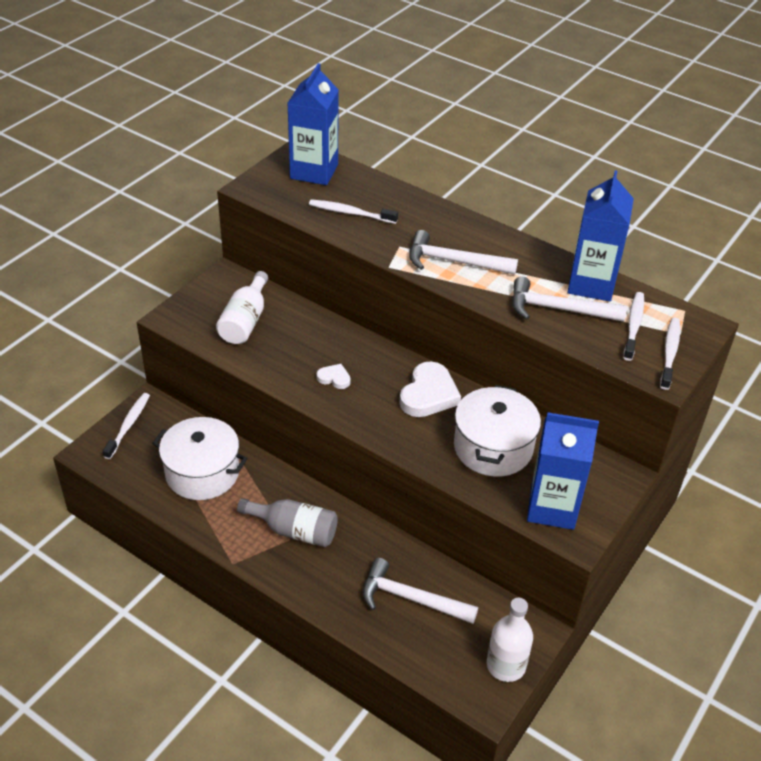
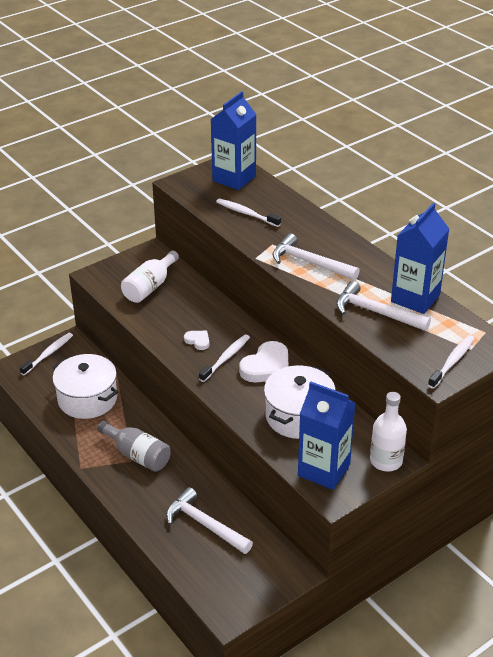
camera: 20 degrees right, 5 degrees down
(506, 665) = (257, 591): white bottle -> white bottle (386, 461)
(633, 325) = (433, 336): white toothbrush -> white toothbrush (226, 358)

